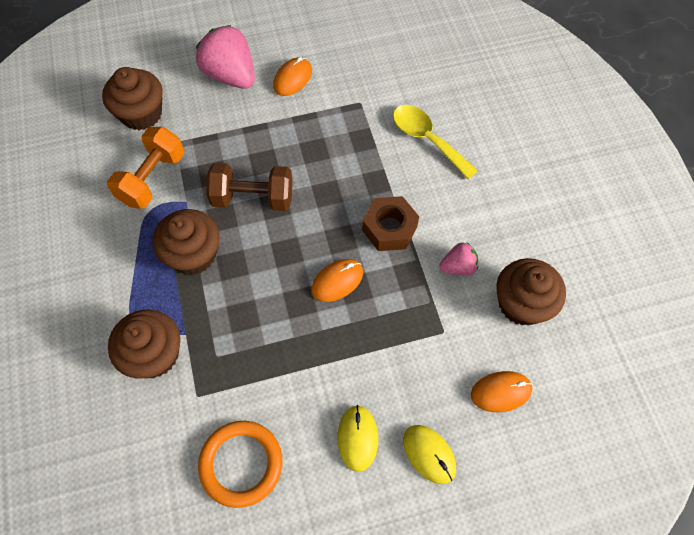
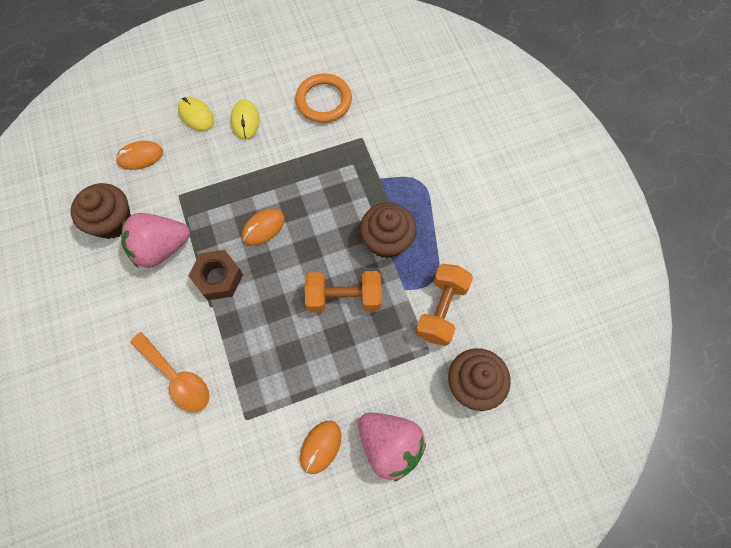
camera: 175 degrees right, 5 degrees up
(154, 354) = (399, 162): brown cupcake -> none
(253, 198) = (344, 297): brown dumbbell -> orange dumbbell
(427, 139) = (177, 378): yellow spoon -> orange spoon
(458, 266) = (161, 248): pink strawberry -> pink strawberry, size x1.91

